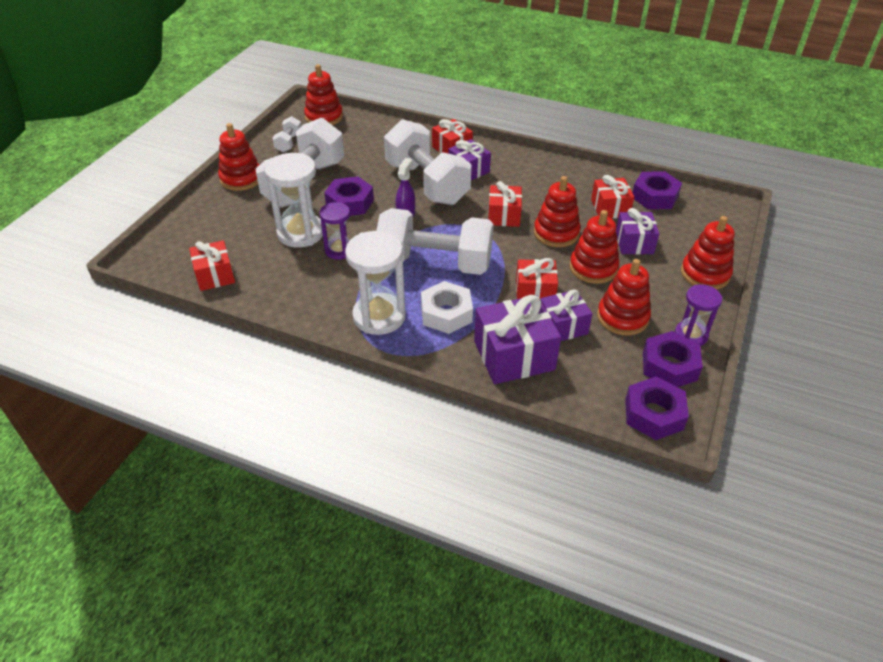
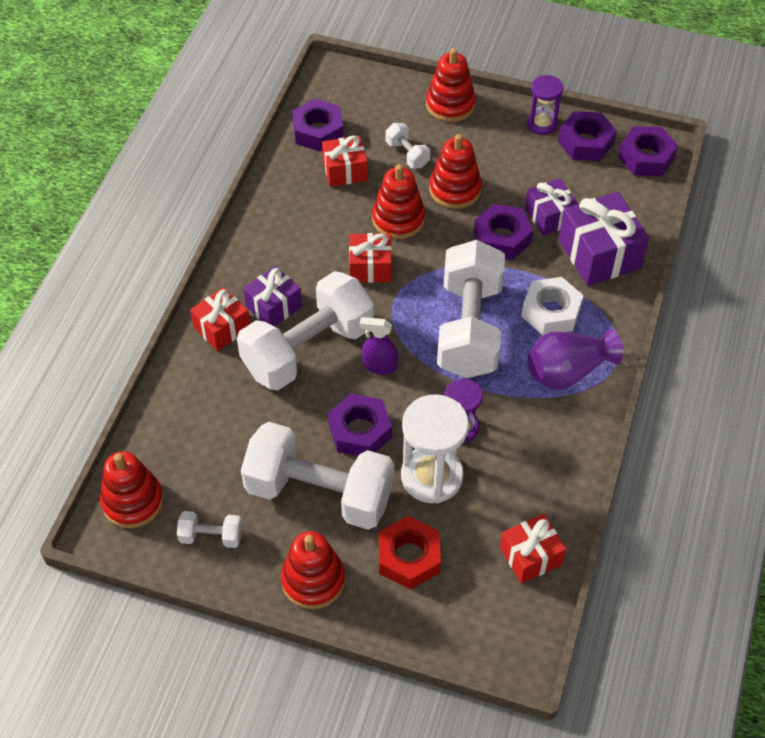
camera: 95 degrees left, 10 degrees up
(240, 218) = (409, 557): none -> red nut
(379, 316) = (568, 371): white hourglass -> purple vase
(535, 292) = (502, 238): red gift -> purple nut
(622, 317) = (527, 170): red stacking toy -> none
(634, 243) = (407, 154): purple gift -> white dumbbell

